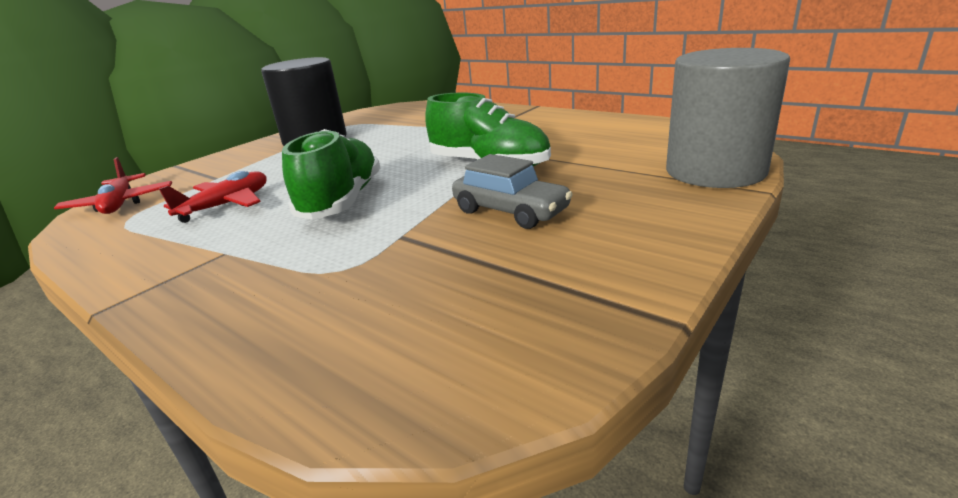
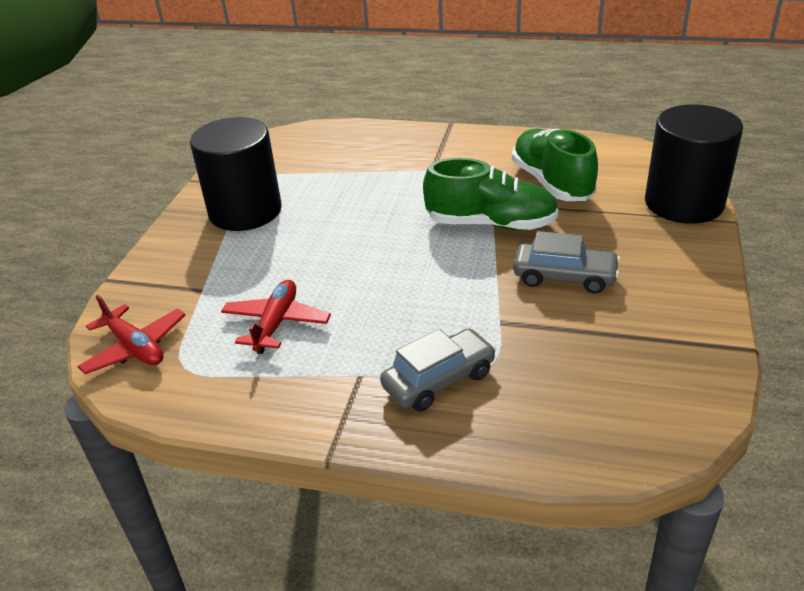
camera: 25 degrees left, 10 degrees up
(279, 271) = (439, 380): none -> grey car
(342, 201) = (397, 294): green shoe -> green shoe (552, 182)
(715, 171) = (684, 203): grey cylinder -> black cylinder

